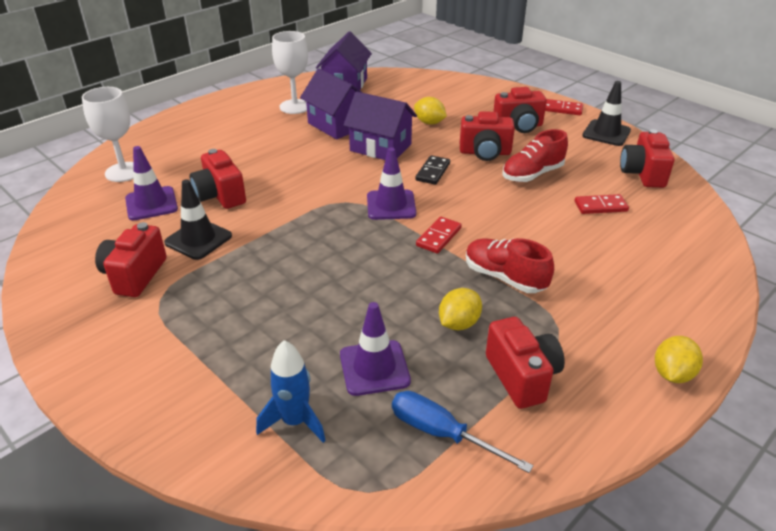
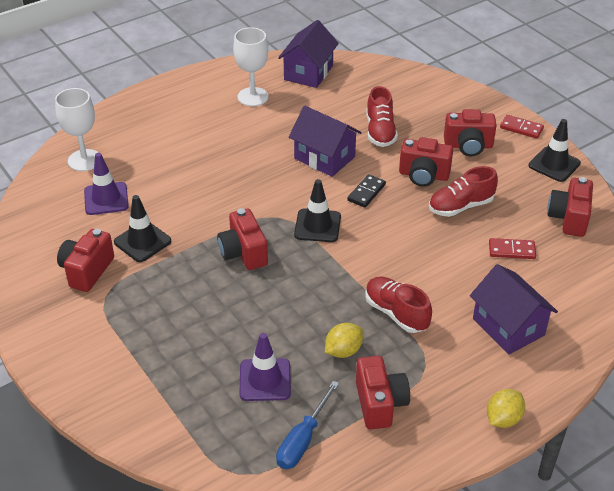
camera: 10 degrees right, 5 degrees up
(220, 196) = (167, 197): red camera -> red camera (243, 253)
(295, 421) = (195, 414): blue rocket -> none
(337, 125) = (289, 125): purple house -> purple house (508, 327)
(391, 205) = (317, 226): purple traffic cone -> black traffic cone
(429, 123) = (380, 132): yellow lemon -> red shoe
(438, 237) = (351, 265): red domino -> none
(442, 434) = (303, 440): blue screwdriver -> blue screwdriver turned 105 degrees counterclockwise

